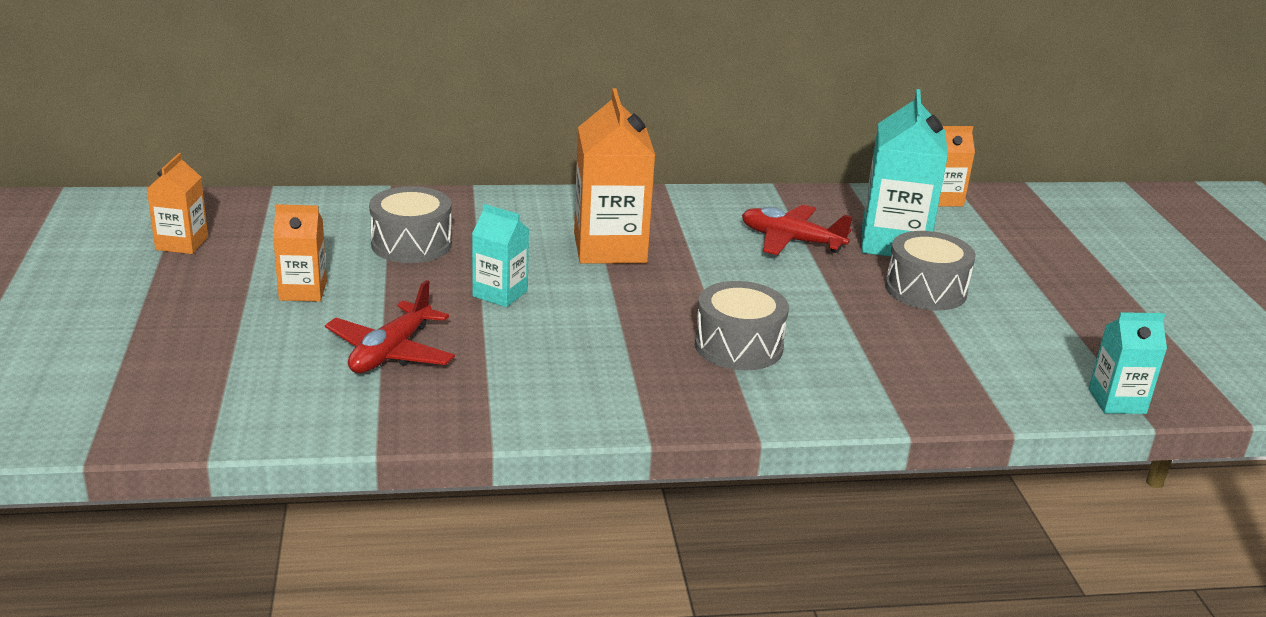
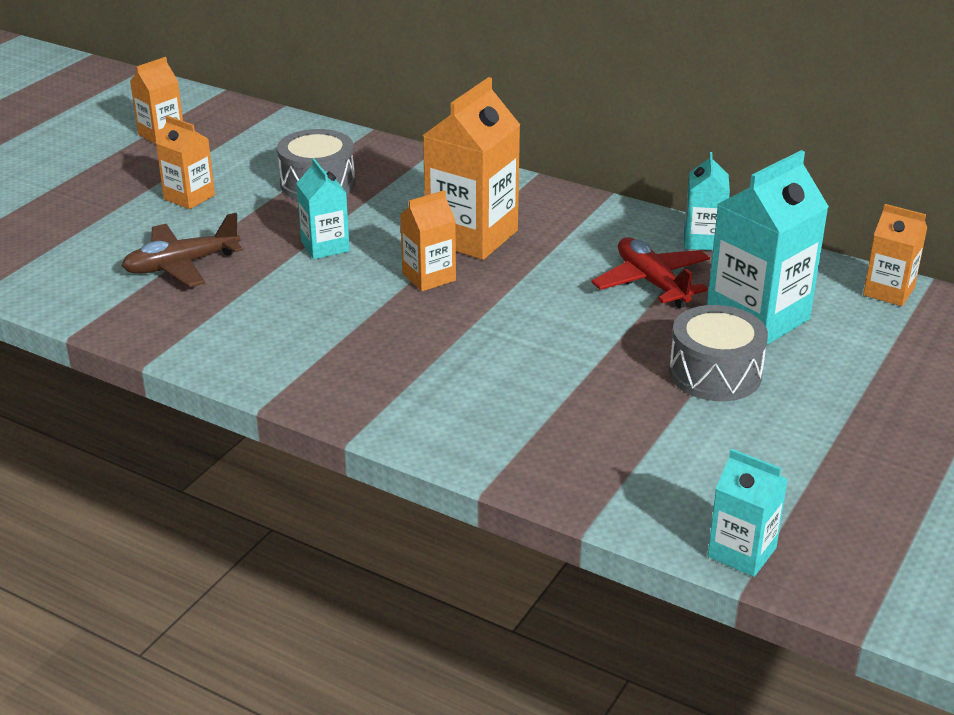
camera: 40 degrees right, 5 degrees up
(391, 352) = (181, 265): red plane -> brown plane
(625, 290) = (429, 277): none -> orange carton
(738, 346) = (451, 359): grey drum -> none
(779, 200) = (703, 240): none -> turquoise carton

